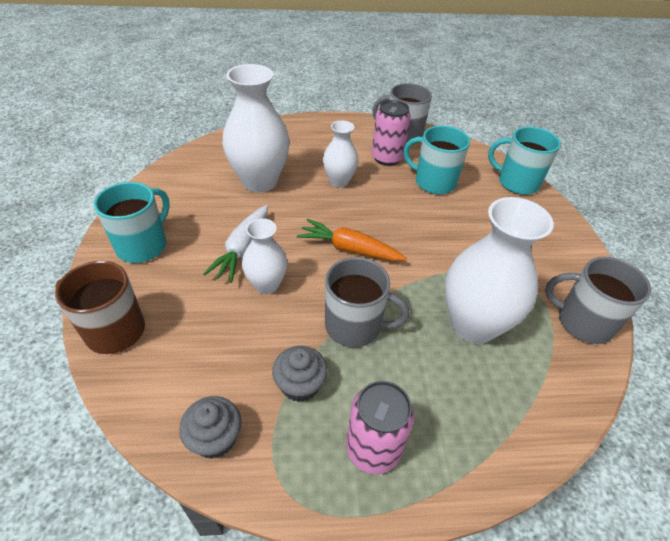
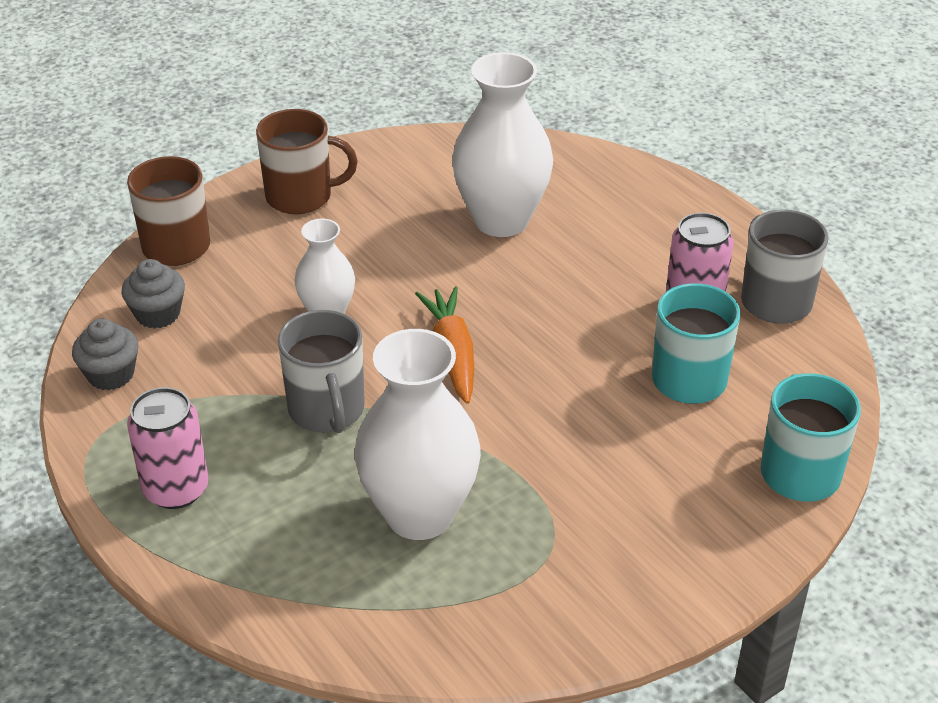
camera: 60 degrees right, 5 degrees down
(143, 245) = (301, 196): turquoise mug -> brown mug
(242, 249) = (365, 267): white carrot -> none
(300, 385) = (212, 403): grey cupcake -> grey cupcake (158, 314)
(339, 181) = (581, 286): white vase -> none
(582, 322) = (524, 627): grey mug -> none

